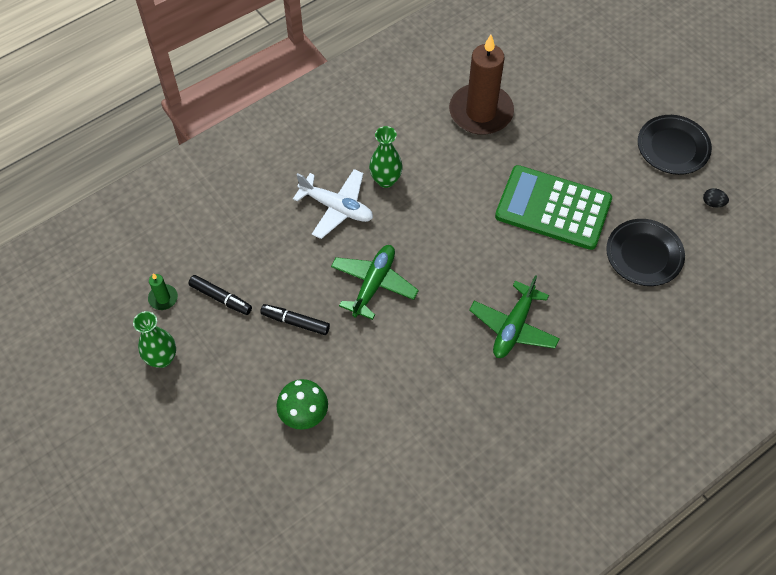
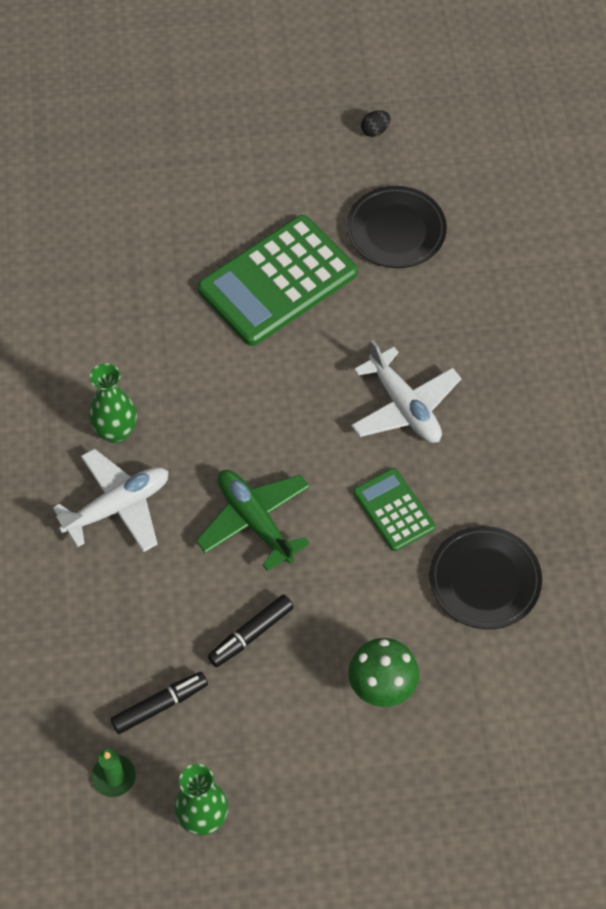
camera: 60 degrees left, 0 degrees up
(433, 359) = (393, 510): none -> green calculator
(481, 112) = (91, 279): brown candle -> none
(513, 327) = (404, 406): green plane -> white plane
(673, 147) = (279, 123): black plate -> black plate (484, 580)

